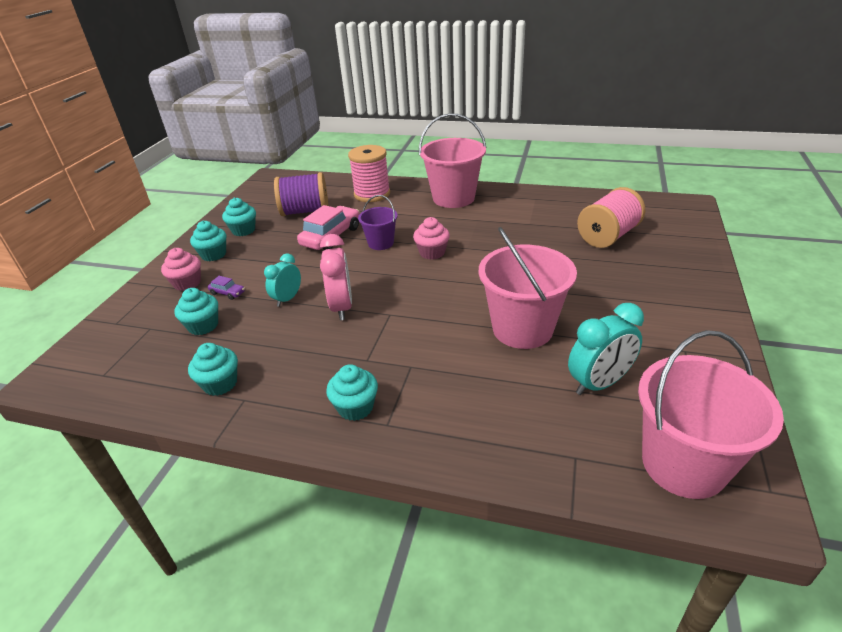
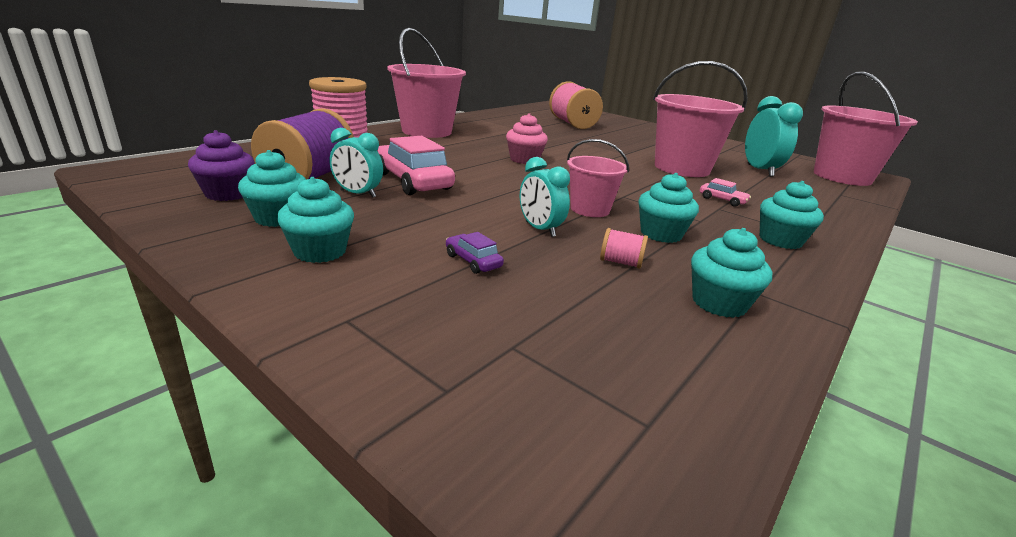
camera: 70 degrees left, 10 degrees down
(187, 283) = (389, 288): pink cupcake -> none
(203, 326) = (554, 294): turquoise cupcake -> turquoise cupcake (661, 234)
(227, 293) = (473, 261): purple car -> purple car turned 90 degrees counterclockwise
(256, 338) = (620, 262): none -> pink spool
(263, 207) = (228, 193): none -> purple cupcake
(293, 232) = (358, 194): none -> turquoise clock
(342, 307) = (590, 209): pink clock -> pink bucket
(381, 243) = (471, 169): purple bucket -> none
(438, 366) = (722, 200): none -> pink car

